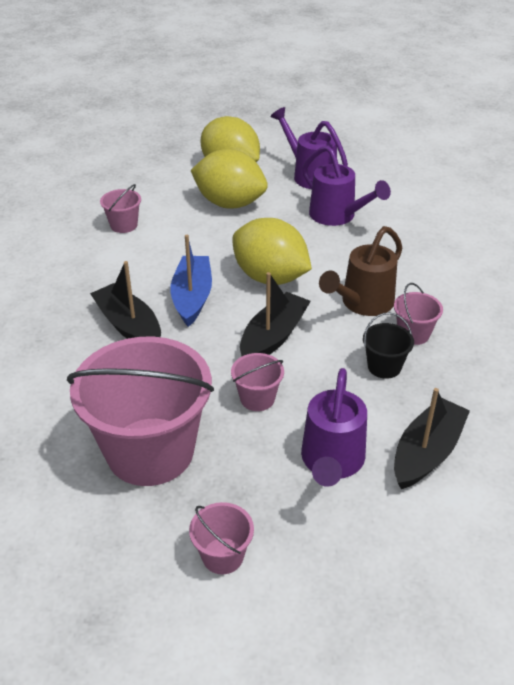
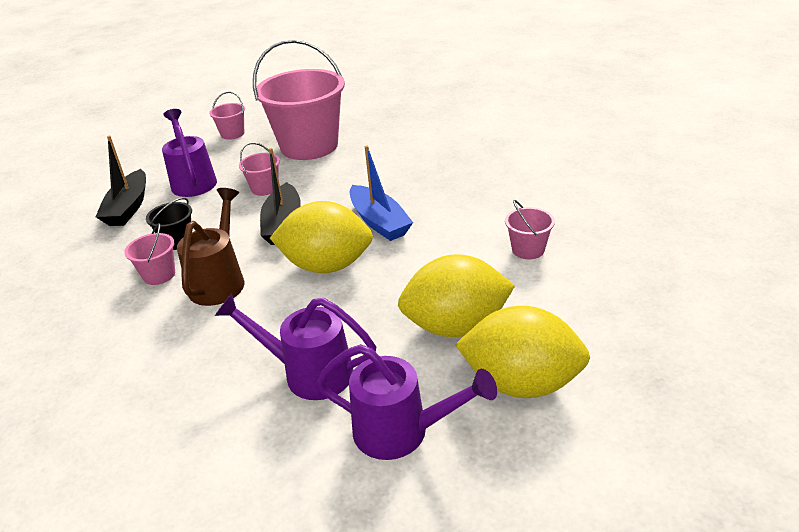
camera: 150 degrees right, 5 degrees down
(129, 326) = (403, 186): black boat -> none

